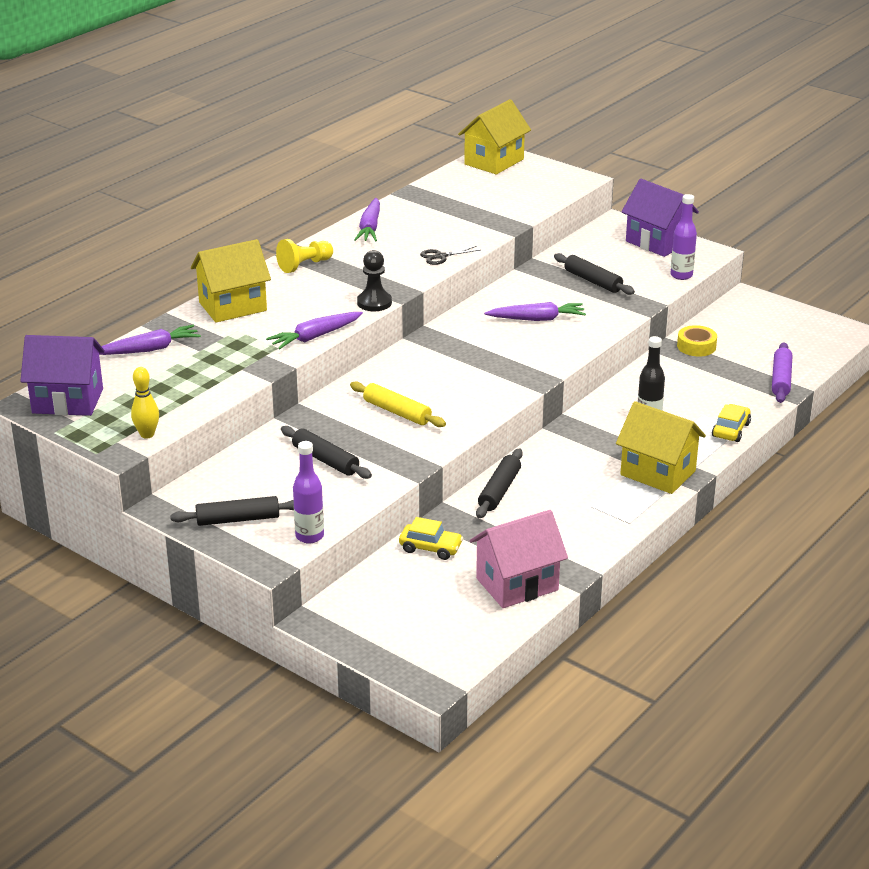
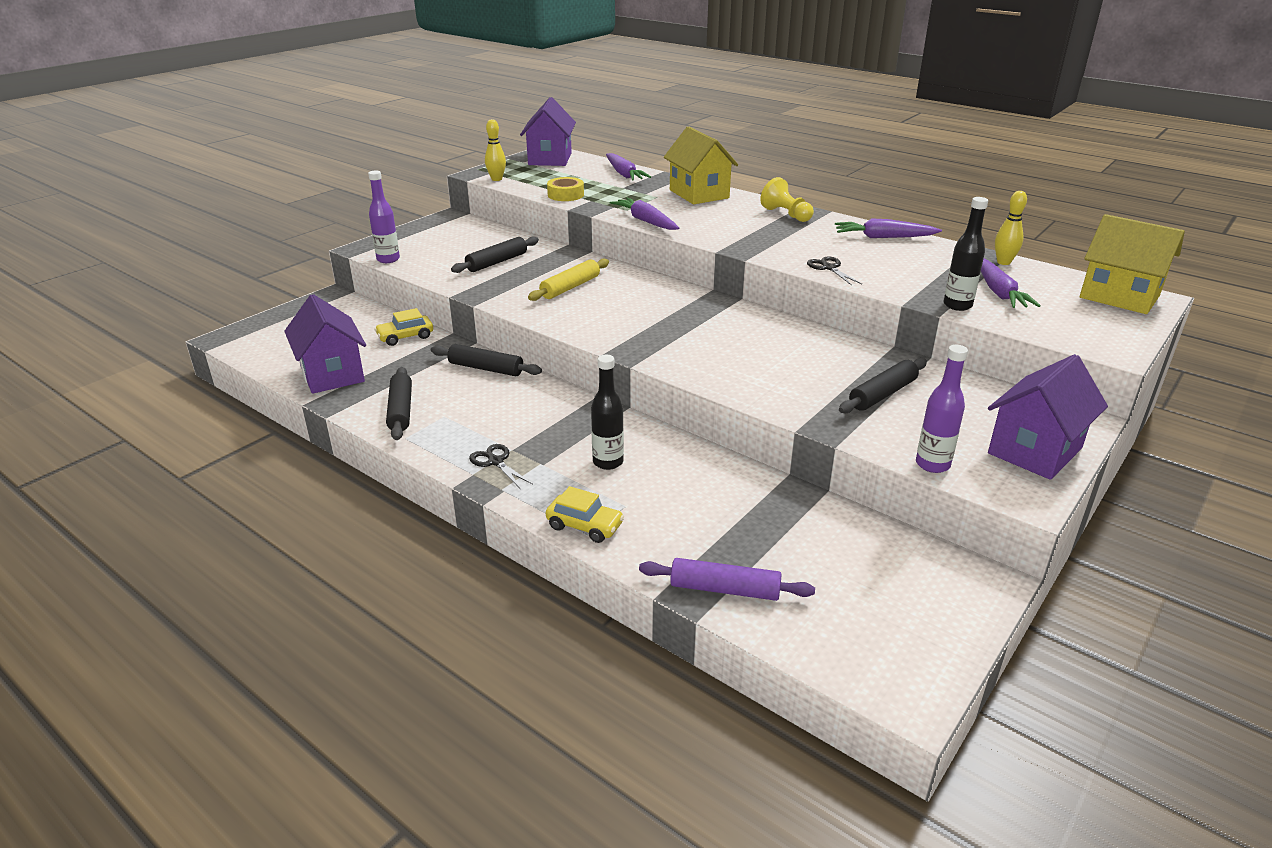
camera: 90 degrees right, 0 degrees up
(238, 519) = (423, 237): black rolling pin -> black rolling pin (400, 410)
(374, 303) = (715, 241): black pawn -> none
(428, 189) = (1003, 262): none -> yellow bowling pin
(430, 548) = (405, 337): yellow car -> yellow car turned 45 degrees clockwise
(513, 217) = (957, 305): none -> black bottle
(517, 584) = (332, 374): pink house -> purple house
(537, 319) = (769, 356): purple carrot -> purple carrot (998, 292)
(658, 473) = (496, 462): yellow house -> black scissors
(696, 346) = (808, 514): yellow tape -> yellow tape (565, 195)

